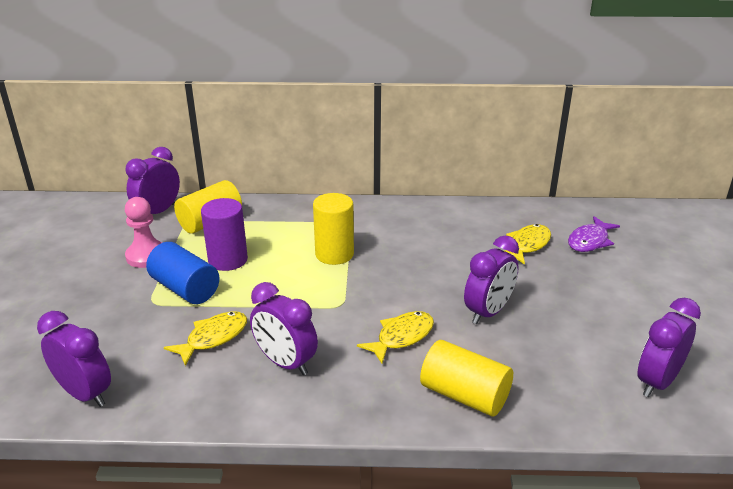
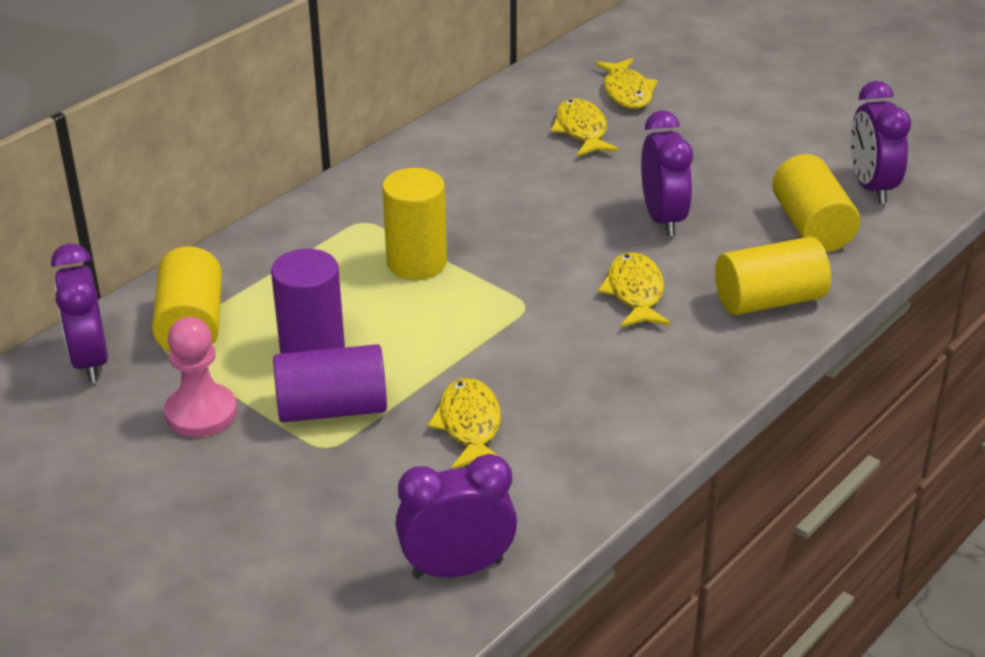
camera: 50 degrees left, 5 degrees up
(185, 289) = (332, 409): blue cylinder -> purple cylinder
(285, 363) = (583, 391): purple clock -> none
(570, 375) = (811, 227): none -> yellow cylinder
(589, 241) = (626, 92): purple fish -> yellow fish

